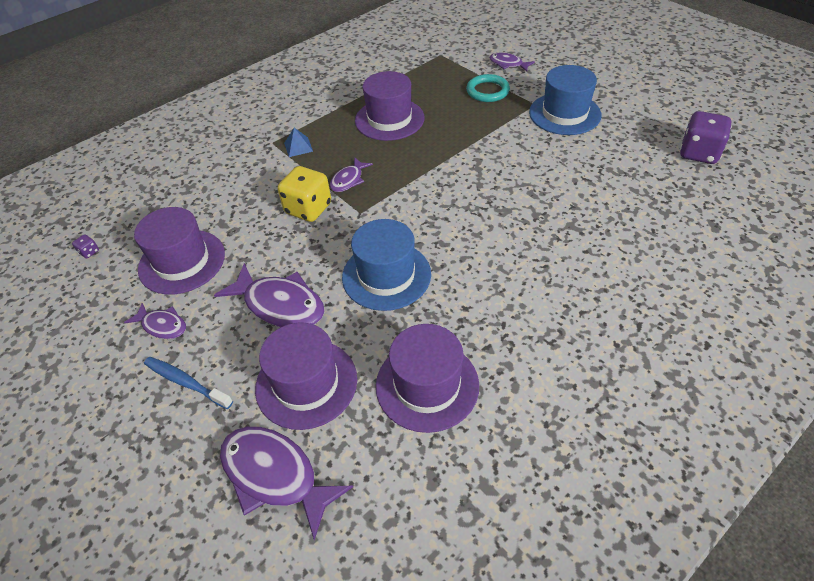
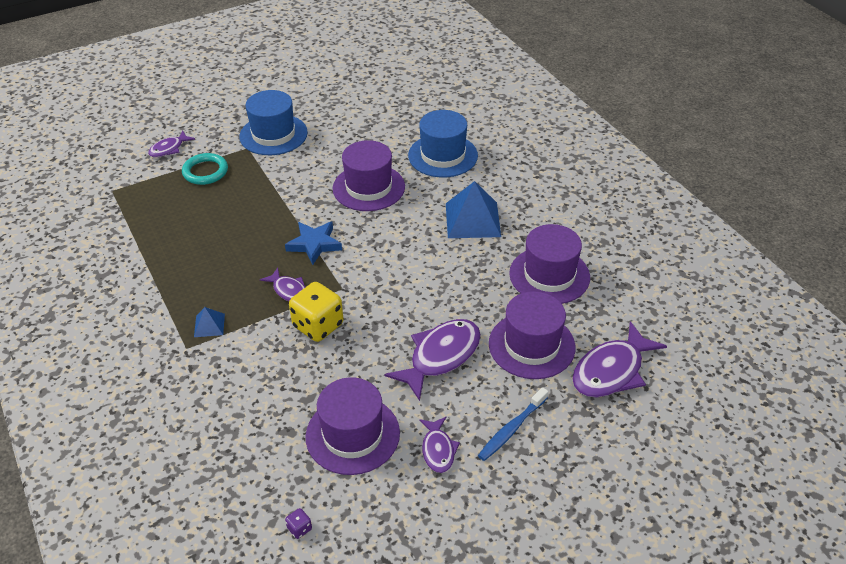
camera: 80 degrees left, 5 degrees down
(162, 325) = (438, 450): purple fish -> purple fish turned 135 degrees clockwise
(386, 275) = (430, 281): blue hat -> blue hat (443, 155)
(389, 119) = (206, 247): purple hat -> purple hat (368, 187)
(415, 180) = (314, 244): none -> blue star
(500, 292) = (472, 219): none -> blue pyramid
(698, 153) = (366, 84): purple dice -> none

